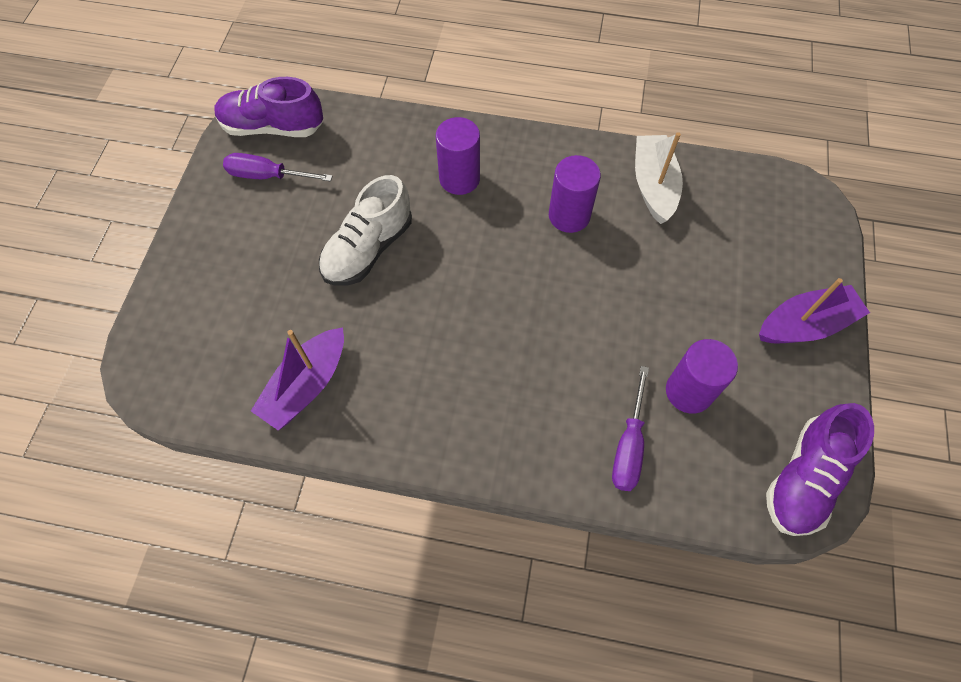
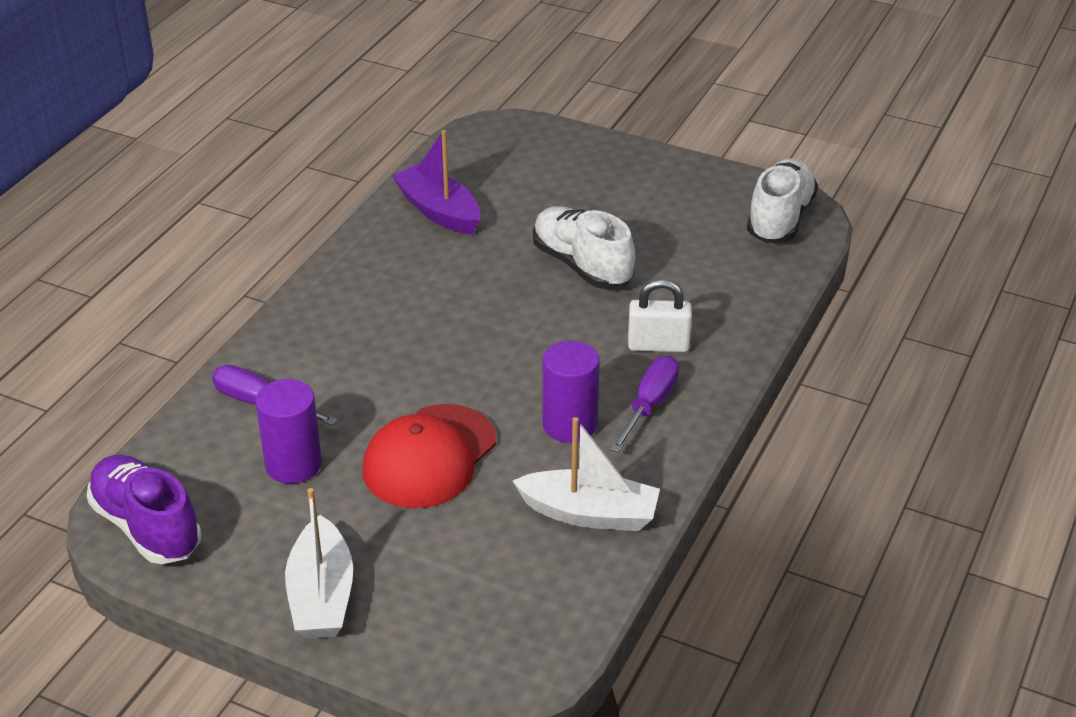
camera: 105 degrees right, 25 degrees down
(267, 176) = (707, 209): purple screwdriver -> purple screwdriver (649, 405)
(273, 127) = (780, 218): purple shoe -> white shoe
(459, 178) = (658, 345): purple cylinder -> white padlock
(639, 297) = (429, 457): none -> red cap
(805, 325) = (321, 595): purple boat -> white boat

